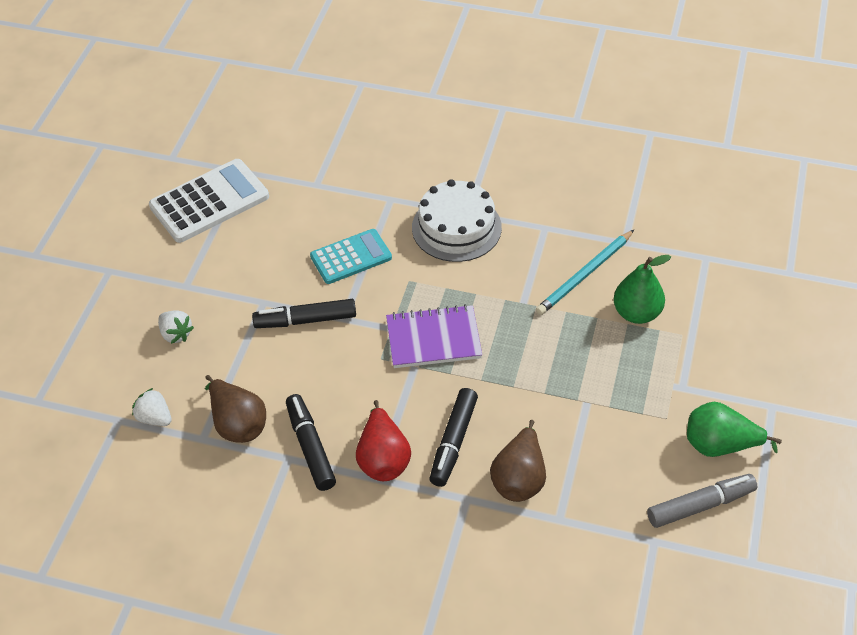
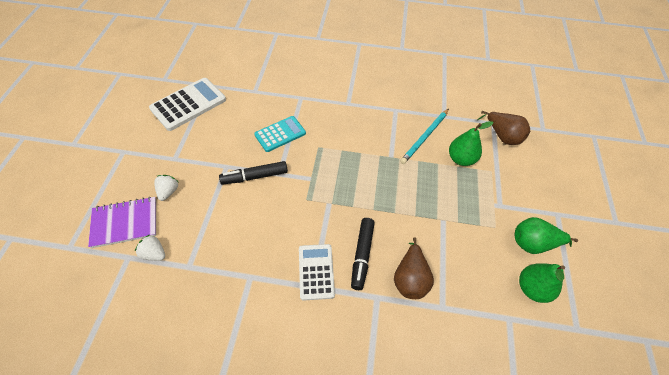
camera: 10 degrees left, 5 degrees up
(176, 334) = (168, 192): white strawberry -> white strawberry turned 120 degrees counterclockwise
(238, 424) = (213, 253): brown pear -> brown pear (502, 136)
(310, 447) = (265, 267): black marker -> none
(383, 459) = (316, 271): red pear -> white calculator
(433, 339) = (338, 184): purple notebook -> purple notebook (125, 223)
(456, 227) = (343, 112): white cake -> none
(700, 505) = (532, 288): grey marker -> green pear

